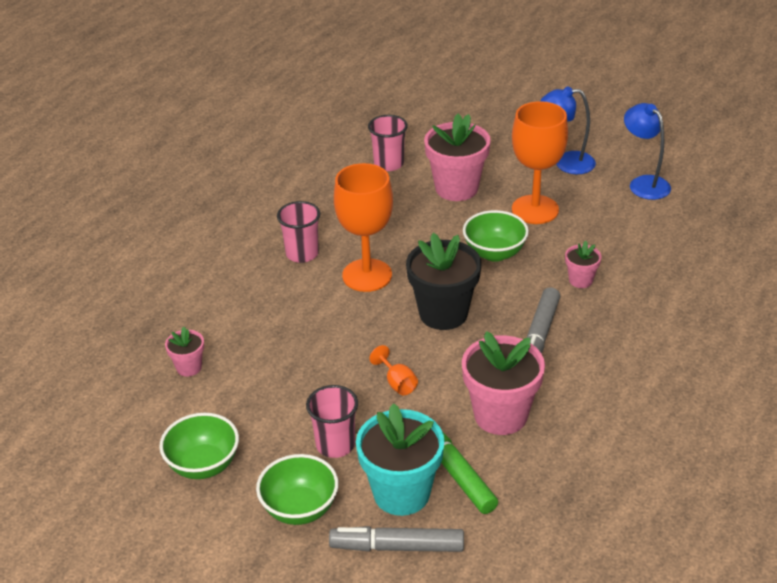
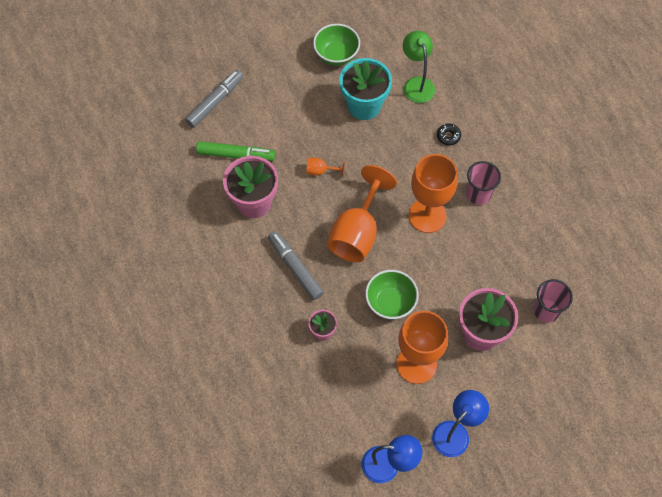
camera: 125 degrees right, 25 degrees up
(189, 367) = (416, 84): pink flower pot -> green lamp
(245, 307) = (448, 136): none -> black donut
(300, 509) = (273, 78): green bowl -> none
(335, 445) = (301, 116): pink cup -> none
(401, 493) = (244, 124): turquoise flower pot -> turquoise flower pot (364, 105)
(443, 313) = (357, 232): black flower pot -> orange goblet

